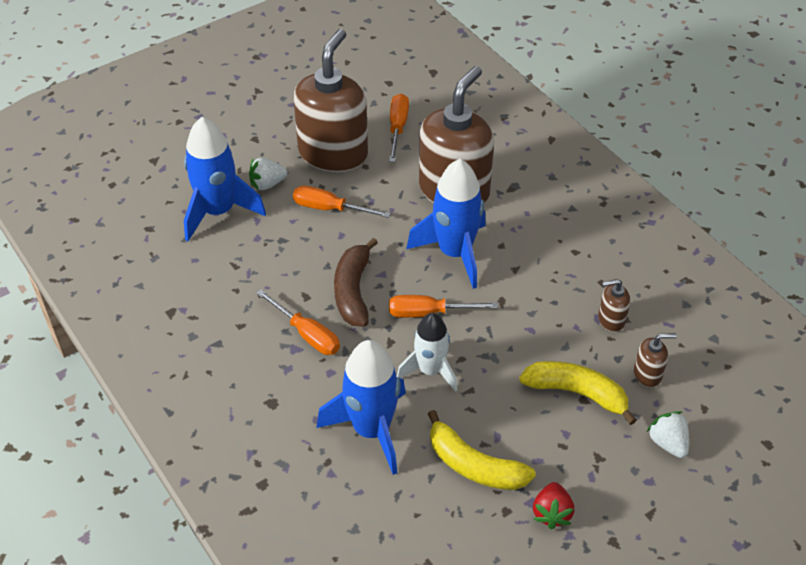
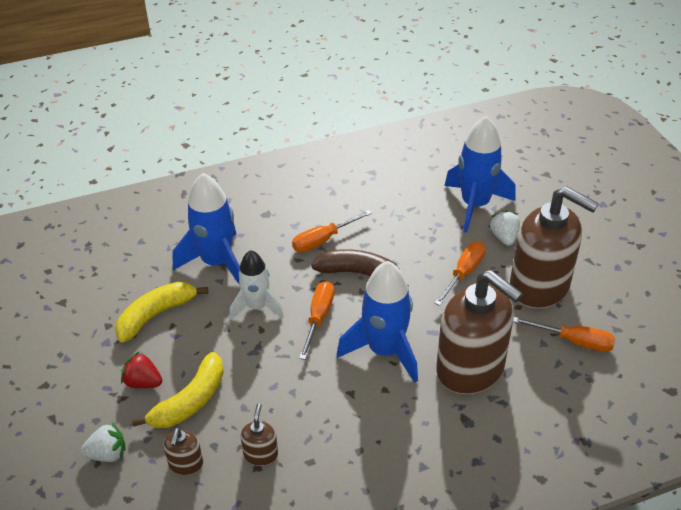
camera: 105 degrees right, 5 degrees down
(551, 513) = (90, 352): red strawberry -> red strawberry (143, 382)

